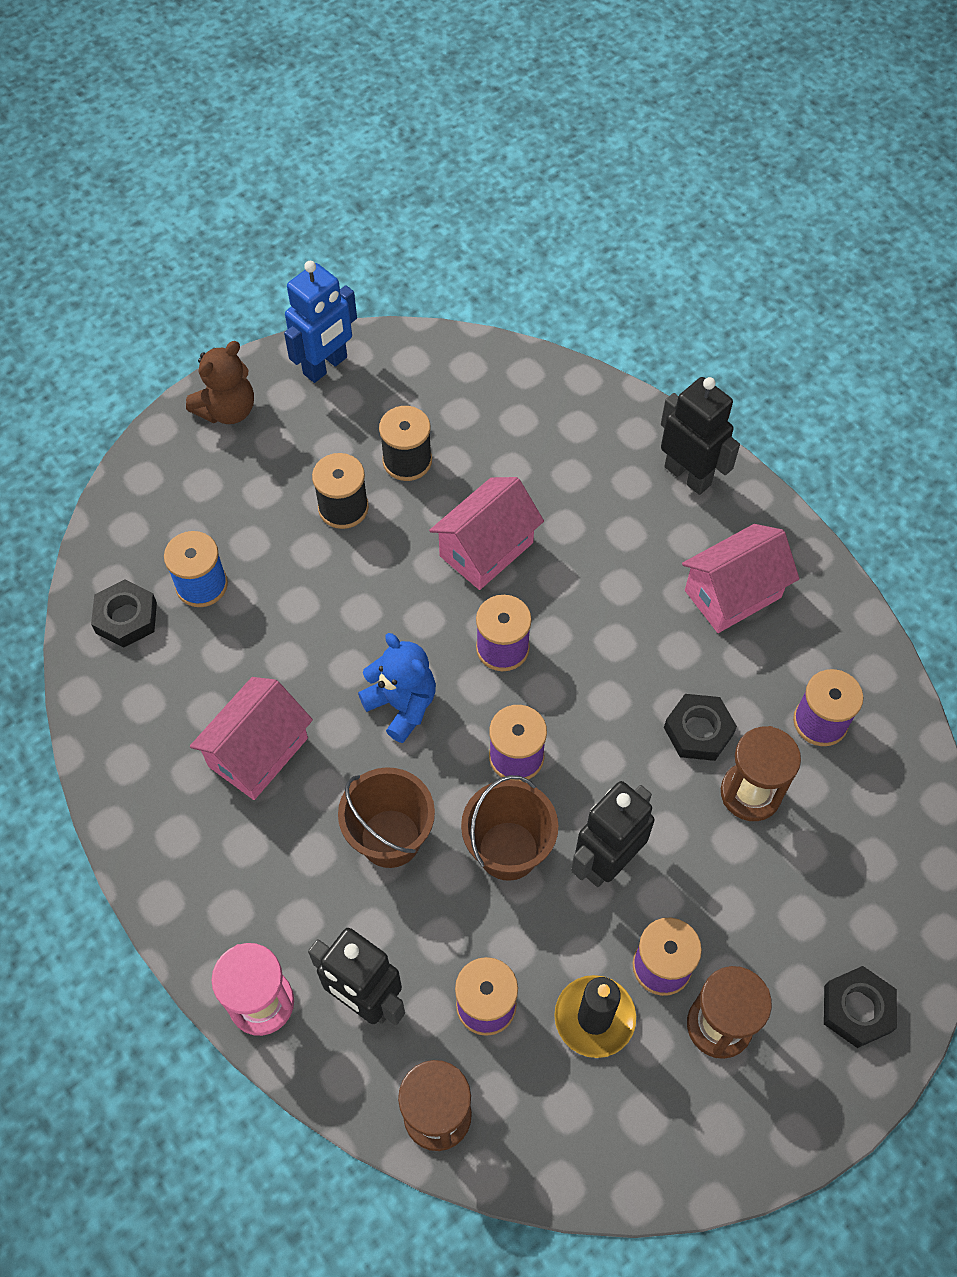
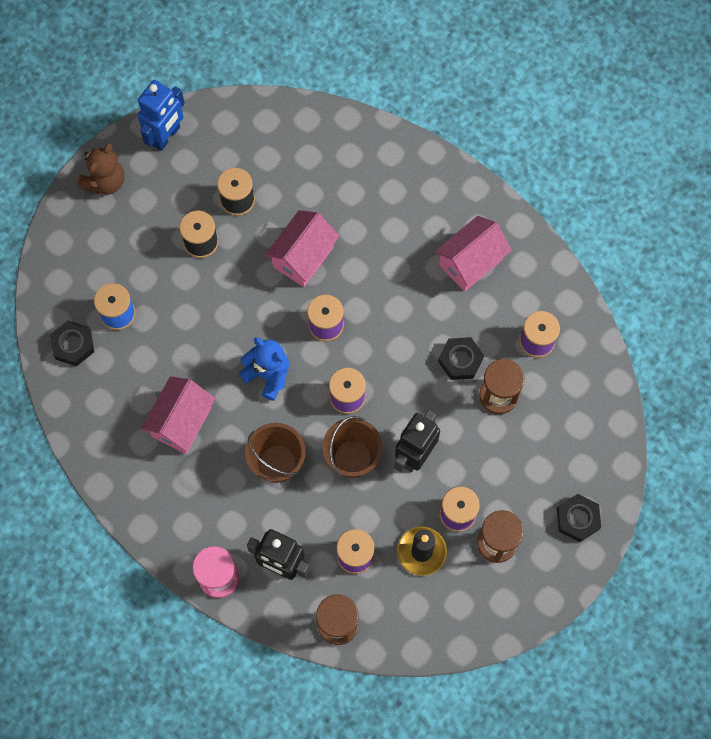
camera: 10 degrees left, 10 degrees up
(688, 475) = (430, 180): black robot -> none

